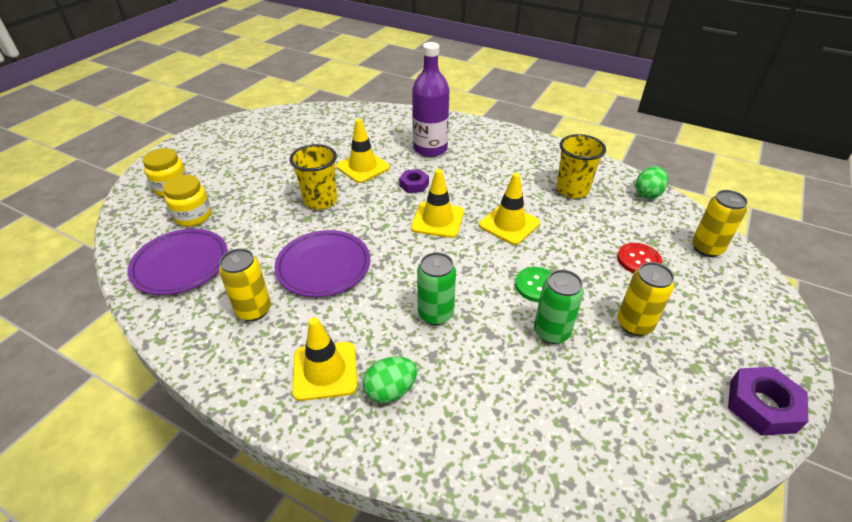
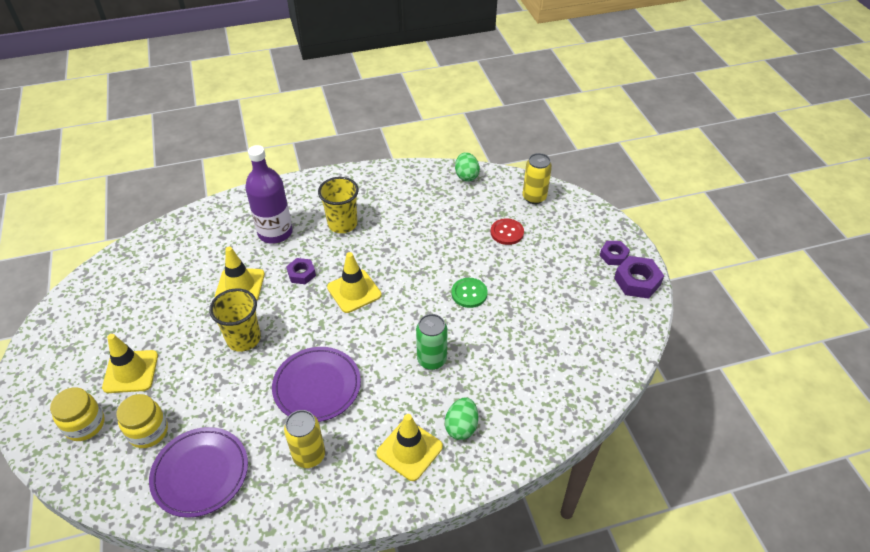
camera: 45 degrees left, 5 degrees up
(509, 224) = (405, 260): yellow traffic cone -> yellow traffic cone (131, 371)
(551, 332) = (507, 318): green can -> none
(572, 190) = (417, 203): yellow cup -> yellow cup (342, 224)
(634, 324) = (543, 279): yellow can -> none
(755, 358) = (613, 256): none -> purple nut

